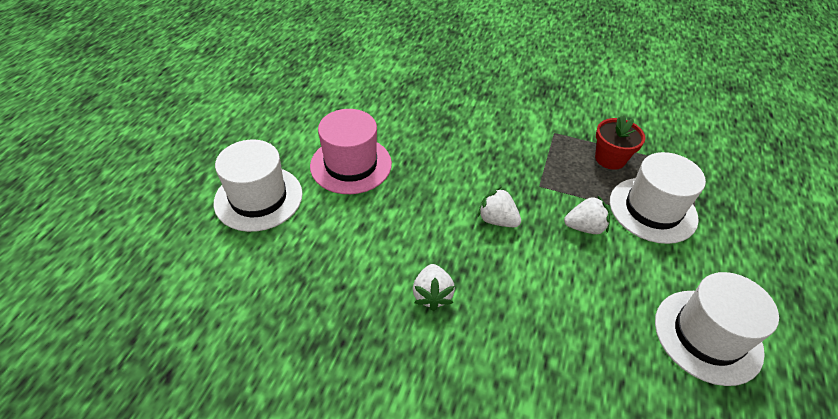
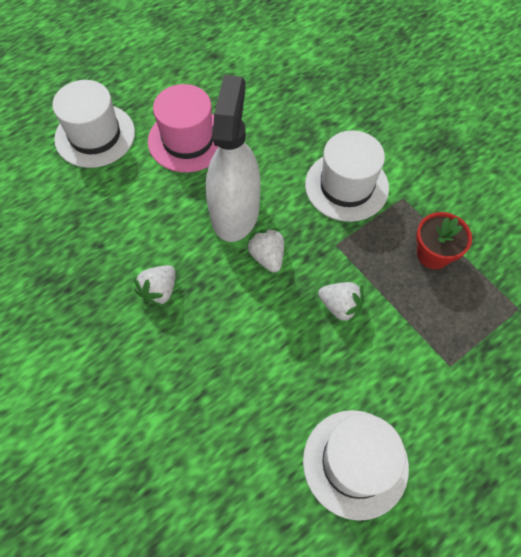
camera: 35 degrees right, 15 degrees up
(440, 200) = (235, 212): none -> white spray bottle
(652, 210) = (424, 327): white hat -> white hat (346, 186)

